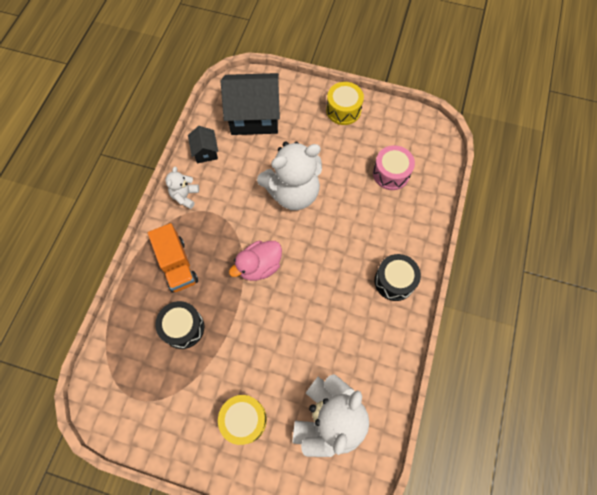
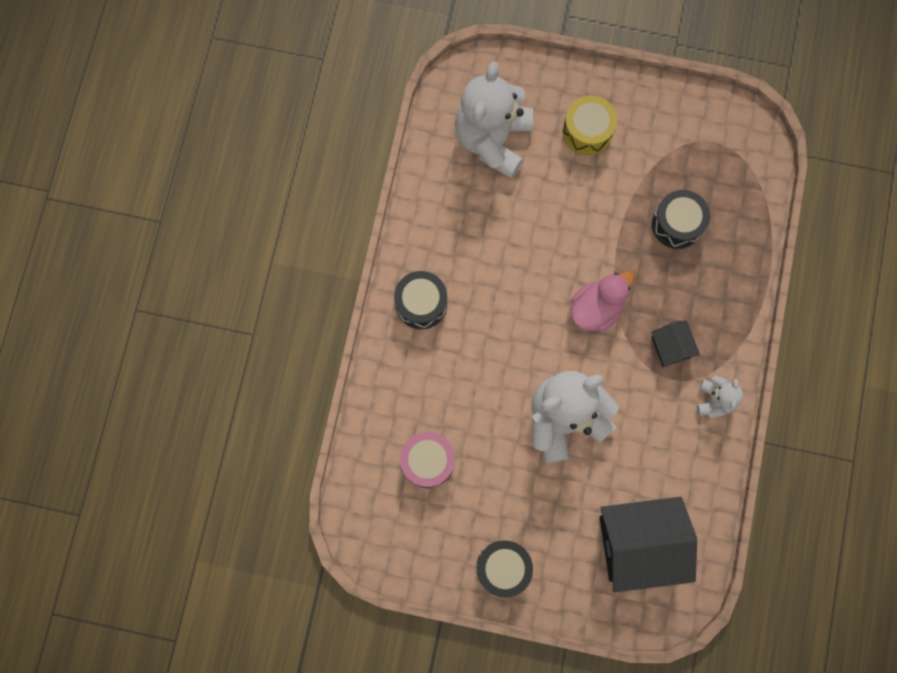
camera: 175 degrees right, 10 degrees up
(177, 265) = (702, 301): orange truck -> none
(205, 151) = (700, 474): black house -> black house (671, 347)
(343, 110) = (503, 568): yellow drum -> black drum

